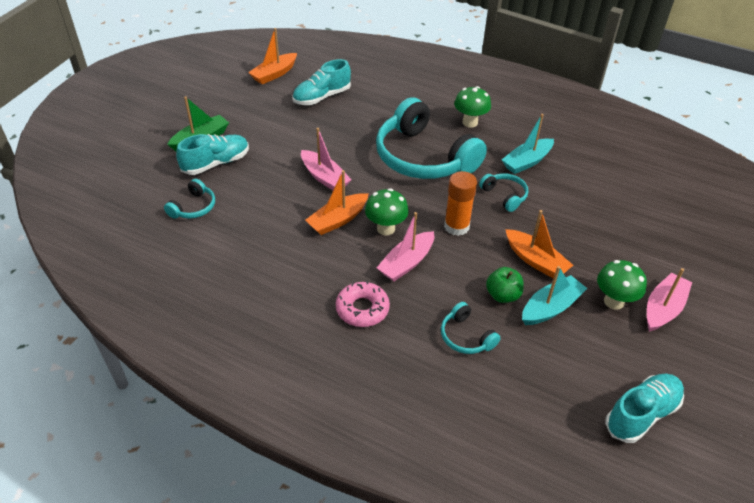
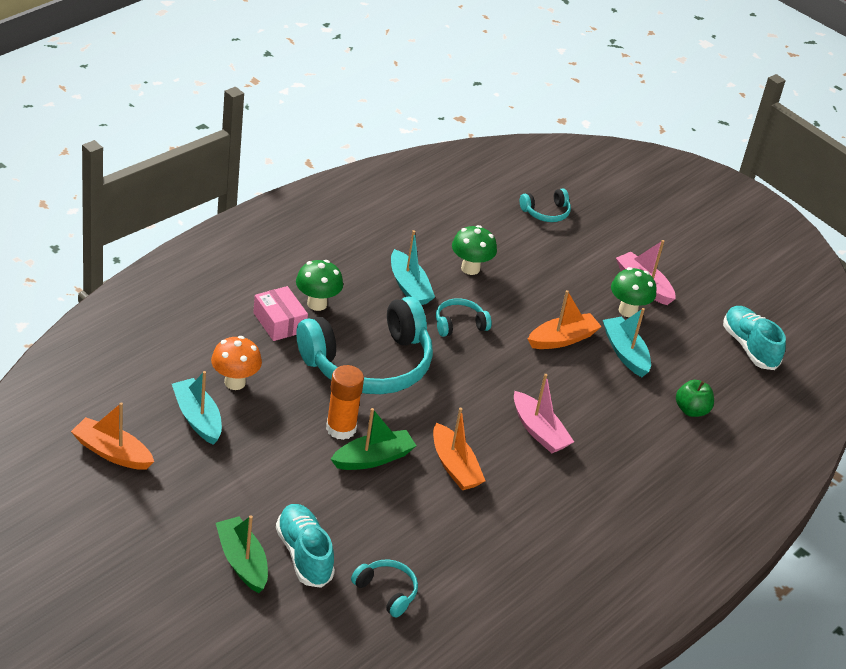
camera: 80 degrees left, 5 degrees down
(274, 74) = (112, 452): orange boat -> orange boat turned 150 degrees clockwise
(322, 97) = (197, 418): turquoise shoe -> turquoise boat
(324, 177) = (373, 458): pink boat -> green boat
(362, 309) = (594, 483): pink donut -> none
(364, 104) = (235, 382): none -> orange mushroom
(386, 229) = (481, 431): green mushroom -> green mushroom (470, 268)
(437, 110) = (279, 322): none -> pink box
(456, 226) = (496, 376): orange glue stick -> orange glue stick (341, 428)
(466, 337) = (646, 421): turquoise headphones -> turquoise headphones (546, 212)
(502, 295) = (602, 378): green apple -> green apple (691, 410)

